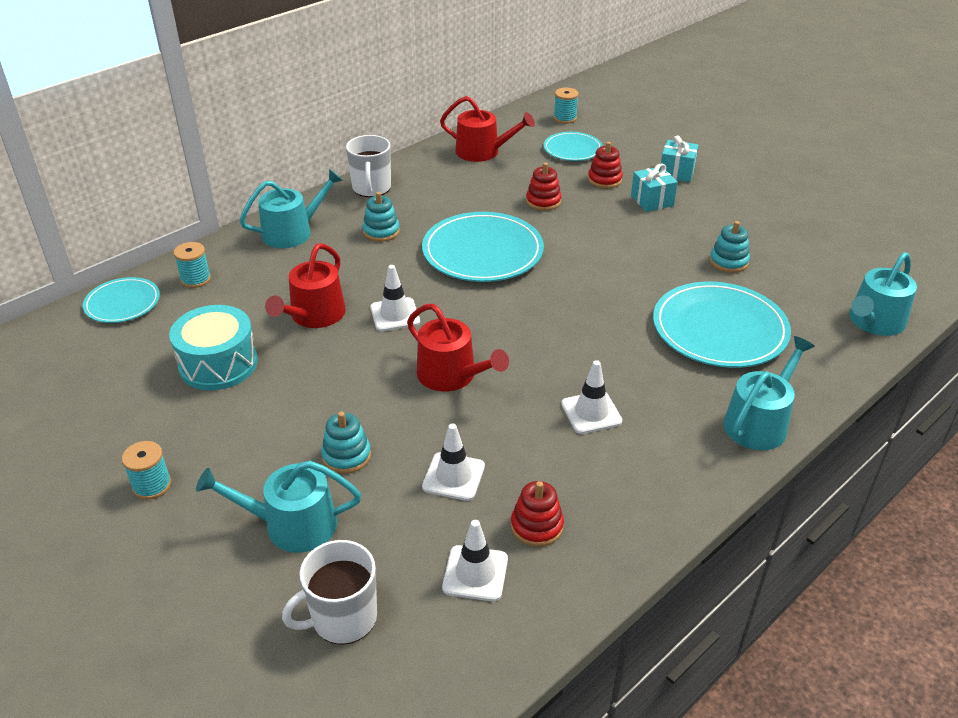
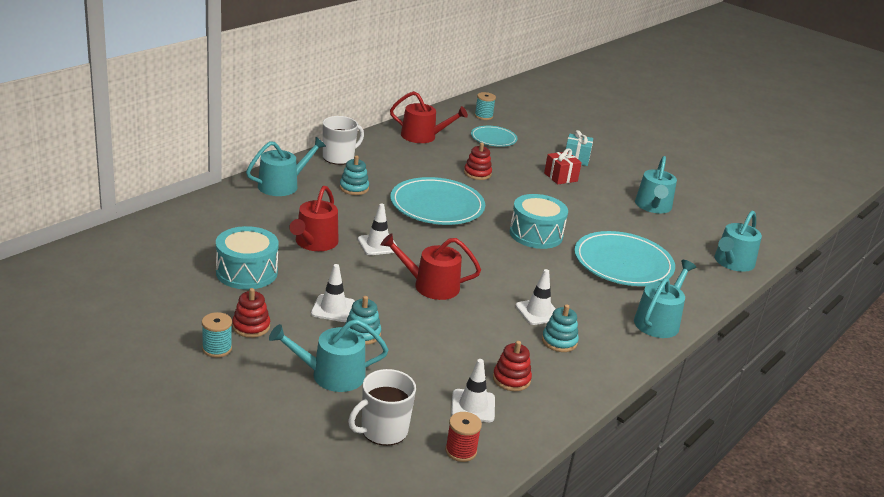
camera: 10 degrees left, 10 degrees down
(122, 303) = (156, 228): turquoise plate -> none
(196, 279) = (212, 214): turquoise spool -> none
(371, 188) = (339, 157): white mug -> white mug turned 120 degrees counterclockwise
(445, 653) = (461, 451): none -> red spool
(452, 375) = (430, 286): red watering can -> red watering can turned 150 degrees clockwise
(453, 476) = (445, 348): white traffic cone -> white traffic cone (333, 308)
(604, 180) = (522, 161): red stacking toy -> red stacking toy (251, 326)
(606, 289) = (536, 234): none -> turquoise drum
(652, 201) = (560, 177): turquoise gift -> red gift
(728, 262) = (623, 220): turquoise stacking toy -> turquoise stacking toy (559, 341)
(771, 239) = (653, 206): none -> turquoise watering can

